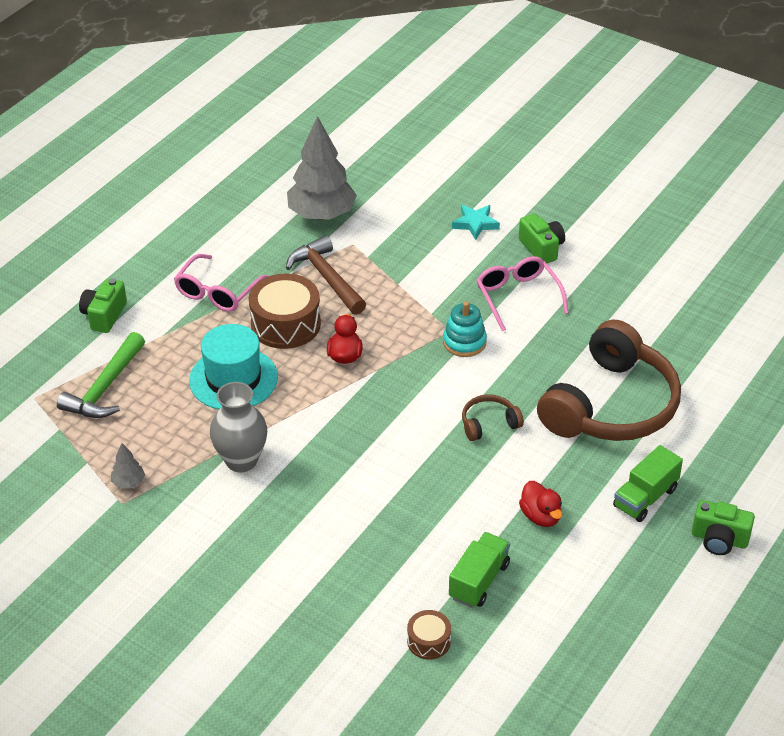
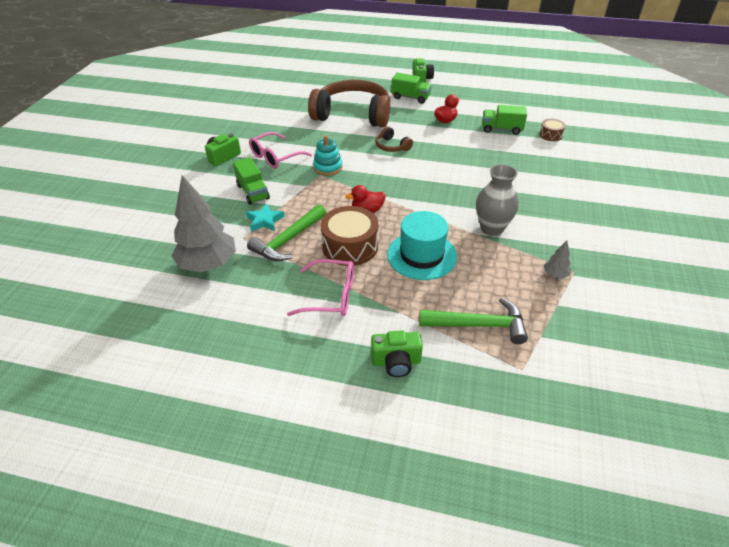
camera: 110 degrees left, 0 degrees up
(326, 278) = (288, 240): brown hammer -> green hammer
(441, 264) = (253, 192): none -> green truck
(475, 224) = (202, 187): turquoise star -> turquoise star (265, 220)

